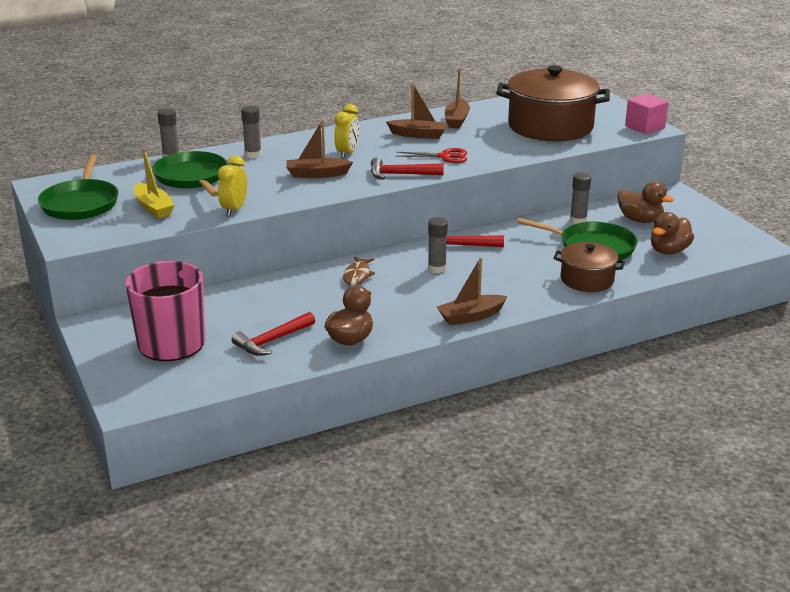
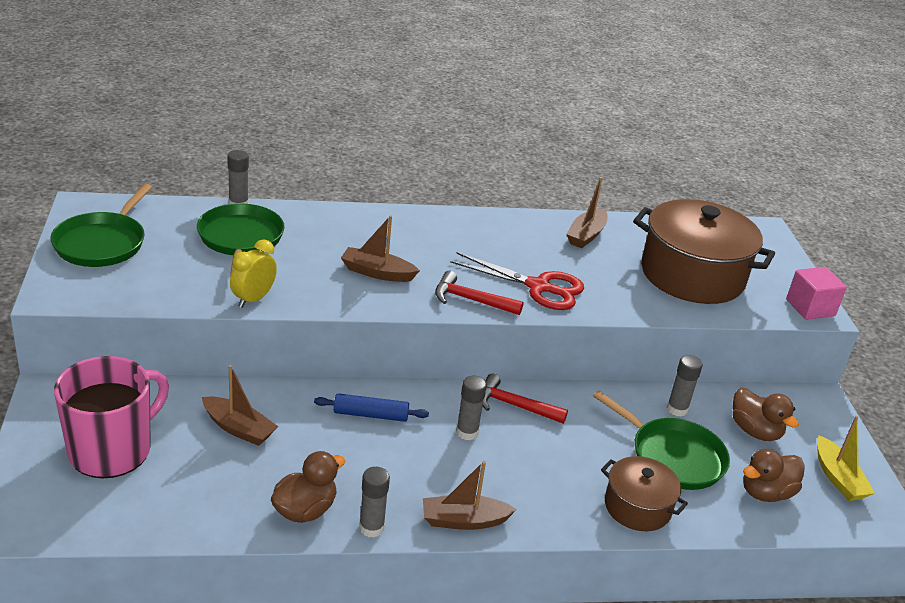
camera: 15 degrees right, 5 degrees up
(153, 207) = (171, 271): yellow boat -> yellow boat (838, 478)
(253, 155) = (326, 224): grey glue stick -> grey glue stick (371, 528)
(272, 341) = (217, 483): red hammer -> none
(347, 153) = (431, 250): yellow clock -> none
(357, 275) = (371, 414): brown fish -> blue rolling pin
(418, 135) = (528, 245): brown boat -> brown boat (239, 428)
(444, 157) = (538, 287): red scissors -> red scissors, size x1.56

